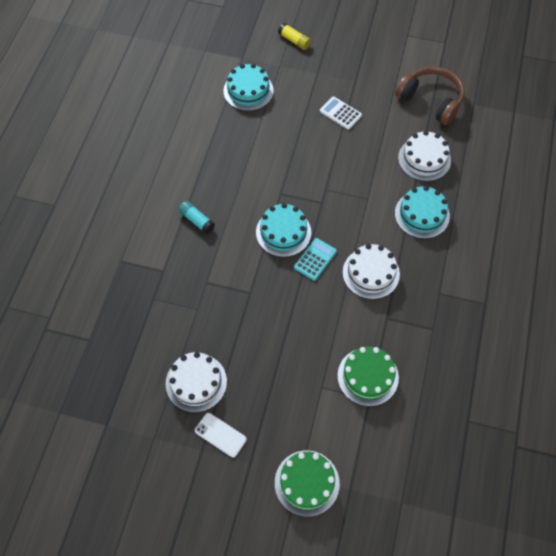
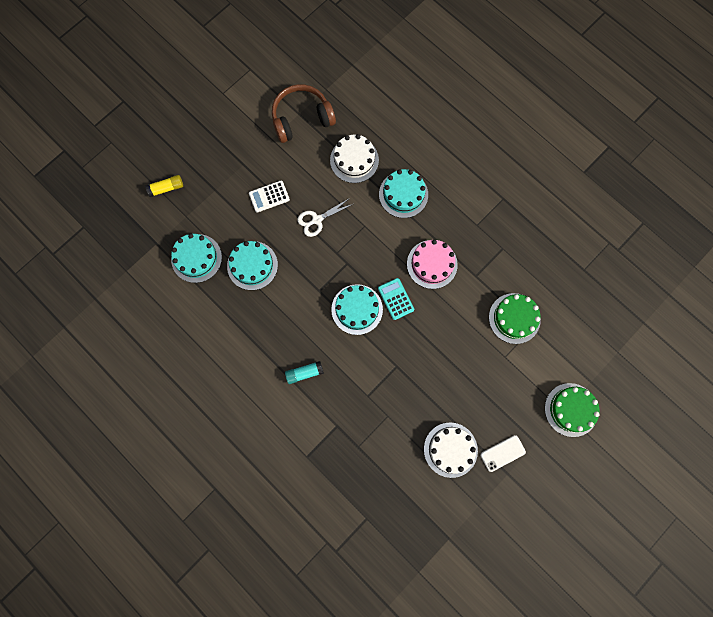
camera: 60 degrees left, 15 degrees up
(269, 132) = (252, 265): none -> turquoise cake
(345, 159) = (317, 220): none -> white scissors
(371, 273) = (432, 264): white cake -> pink cake

